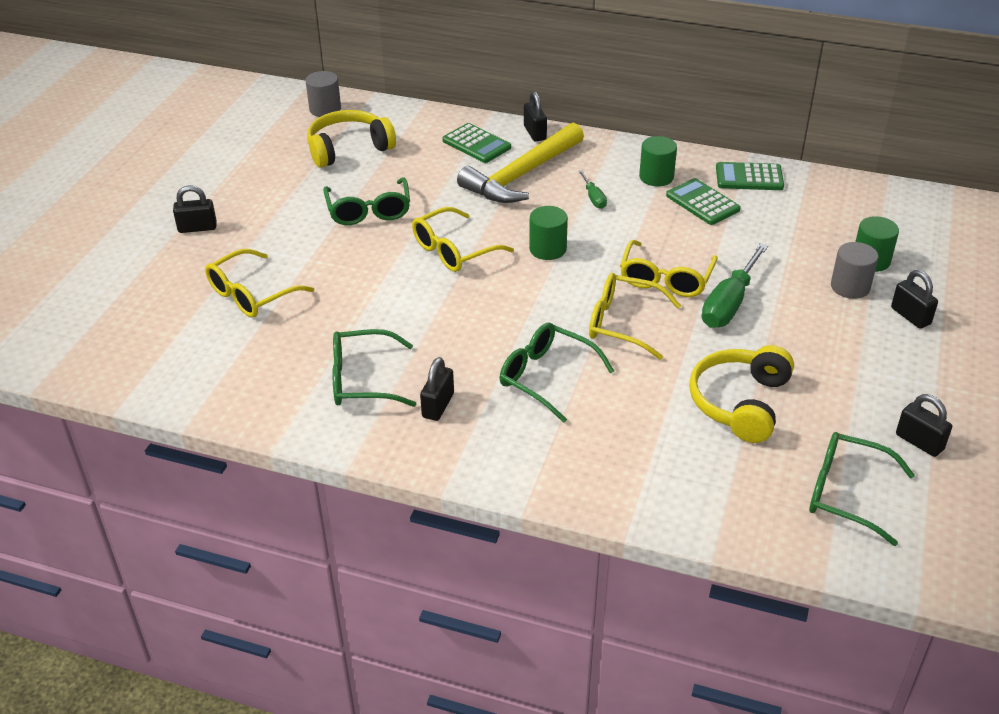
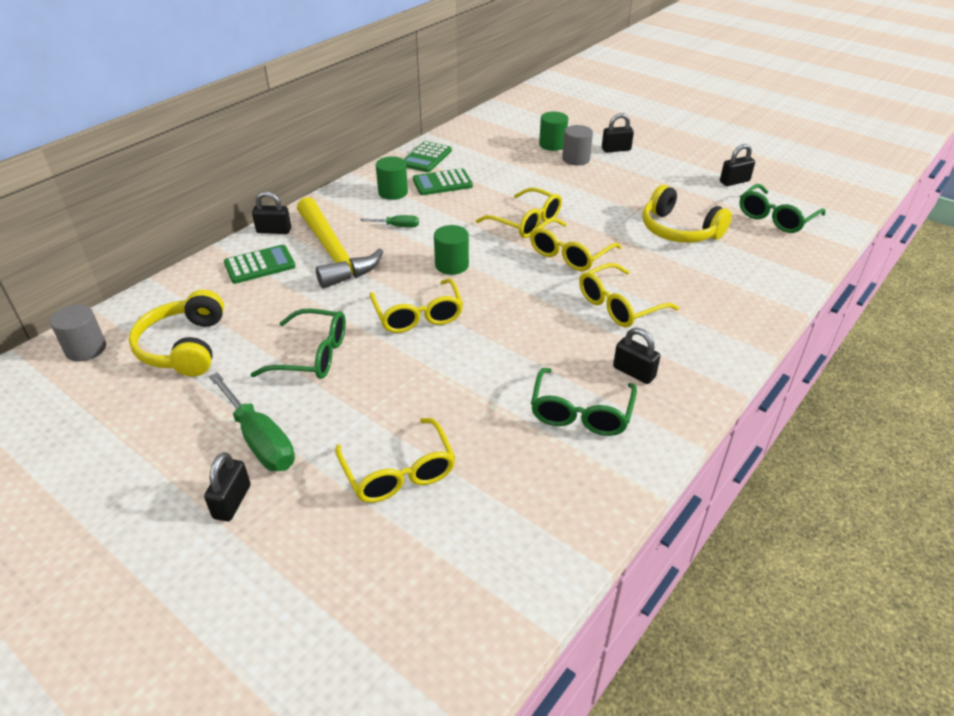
camera: 70 degrees left, 0 degrees up
(546, 377) = (618, 306): green glasses -> yellow glasses
(729, 303) = (569, 205): green screwdriver -> green screwdriver (259, 440)

